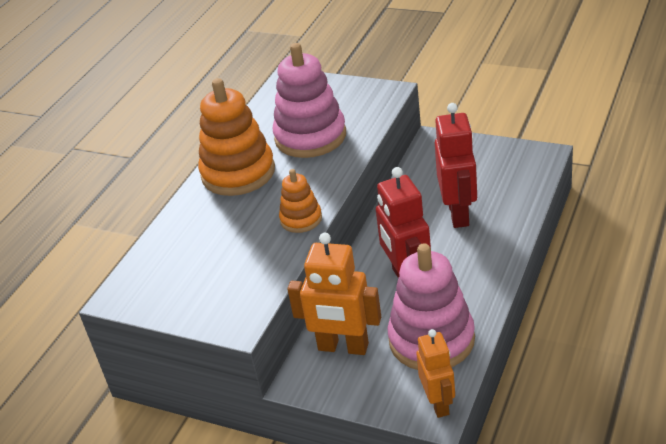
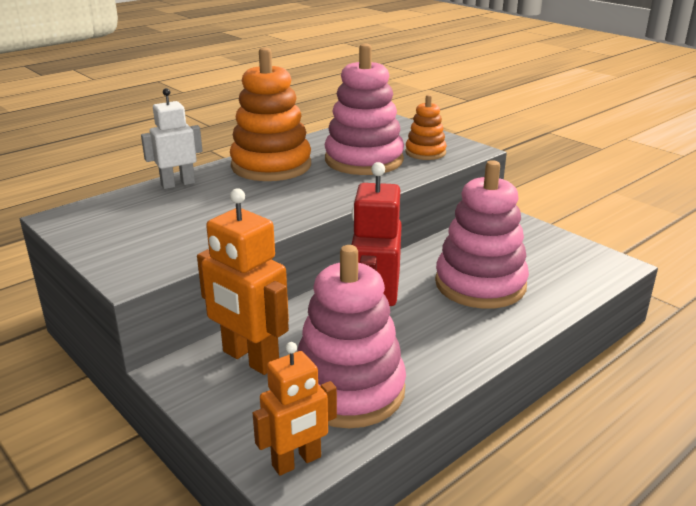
camera: 20 degrees right, 10 degrees down
(178, 224) = (178, 184): none -> white robot
(301, 219) = (288, 214): orange stacking toy -> orange stacking toy (425, 152)
(439, 403) = (297, 462): orange robot -> orange robot turned 45 degrees clockwise
(459, 213) = (480, 284): red robot -> pink stacking toy

